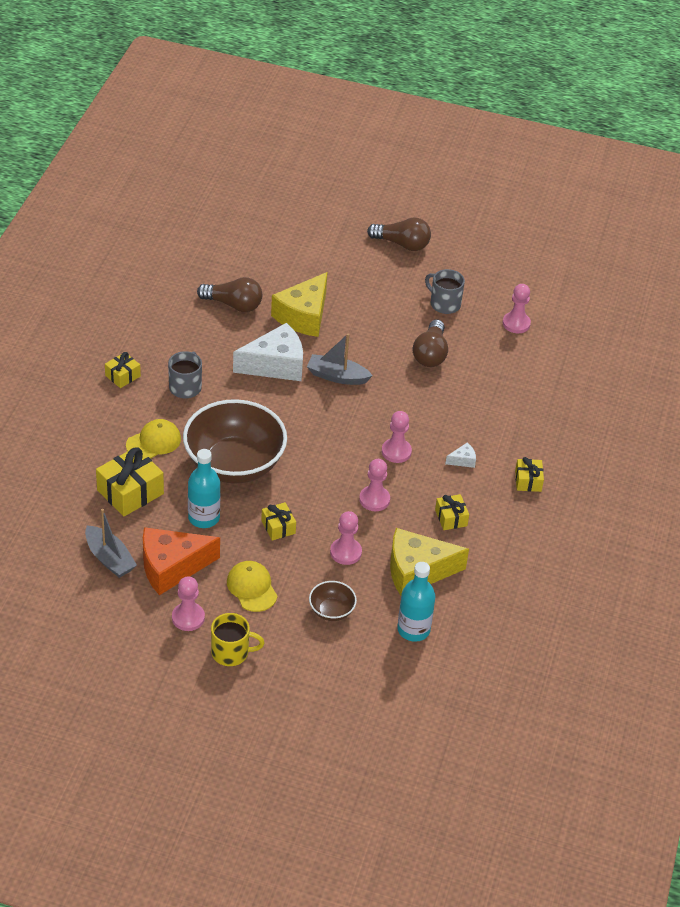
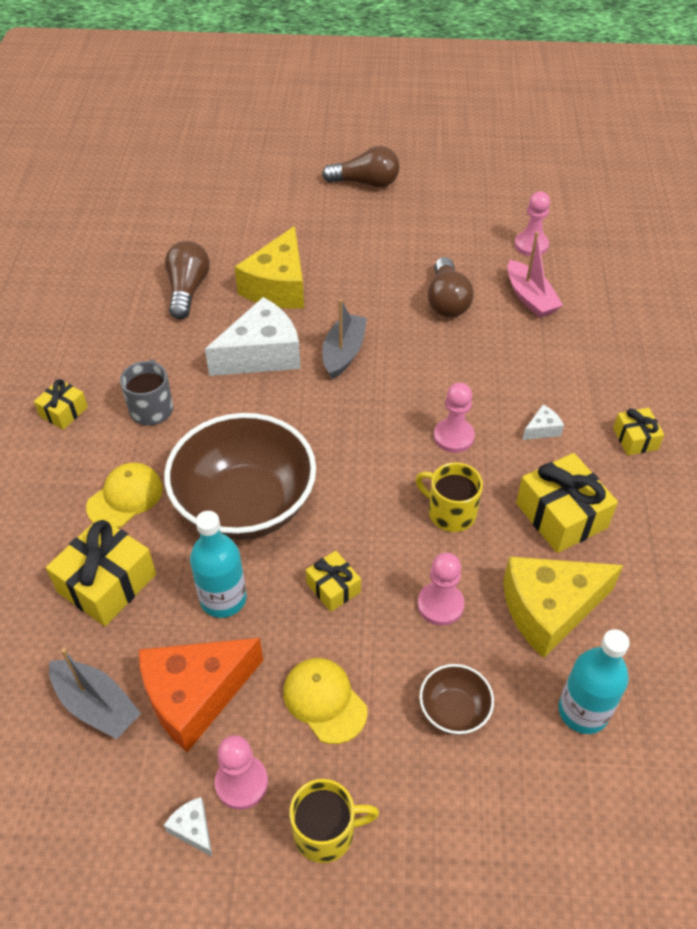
camera: 10 degrees left, 5 degrees up
(153, 633) = (193, 829): none -> white cheese
(233, 305) = (187, 290): brown light bulb -> brown light bulb turned 90 degrees counterclockwise
(337, 376) = (343, 353): grey boat -> grey boat turned 105 degrees clockwise
(374, 499) = (450, 512): pink pawn -> yellow mug
(444, 304) = (440, 239): grey mug -> none
(451, 518) = (561, 515): yellow gift -> yellow gift, size x1.78
(496, 365) = (530, 298): none -> pink boat

